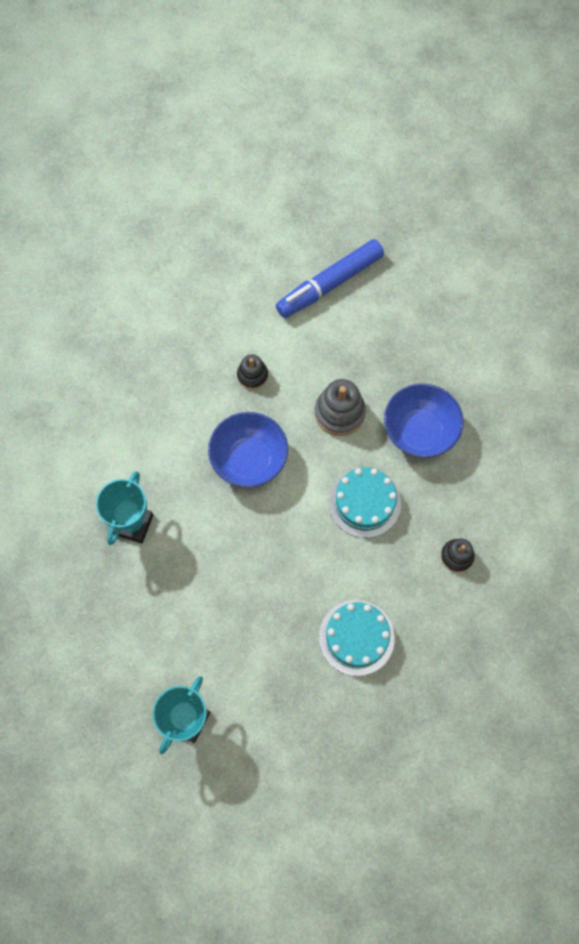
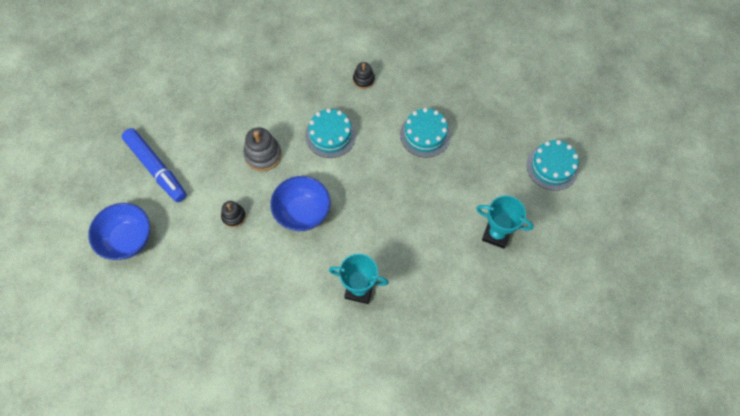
camera: 95 degrees left, 5 degrees down
(287, 827) = (552, 167): none -> turquoise cake
(419, 431) = (276, 104): blue bowl -> blue bowl (127, 239)

